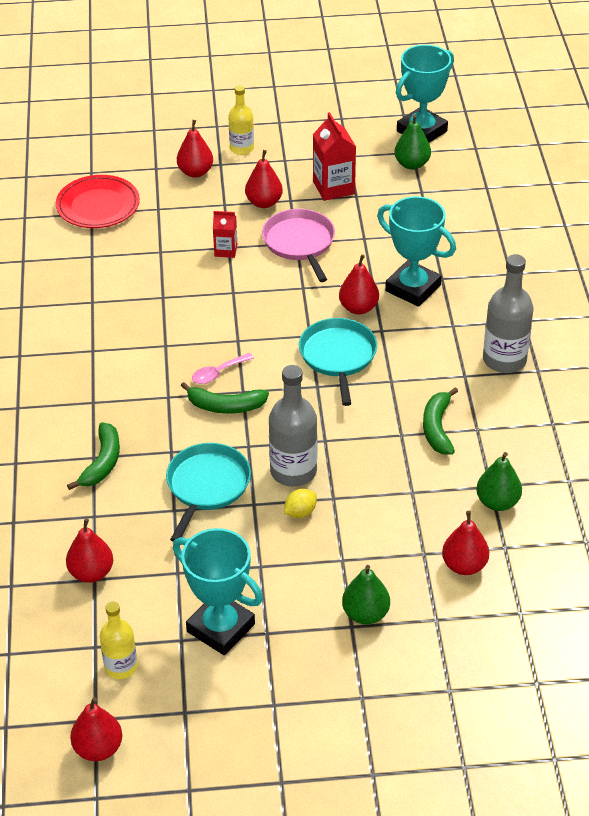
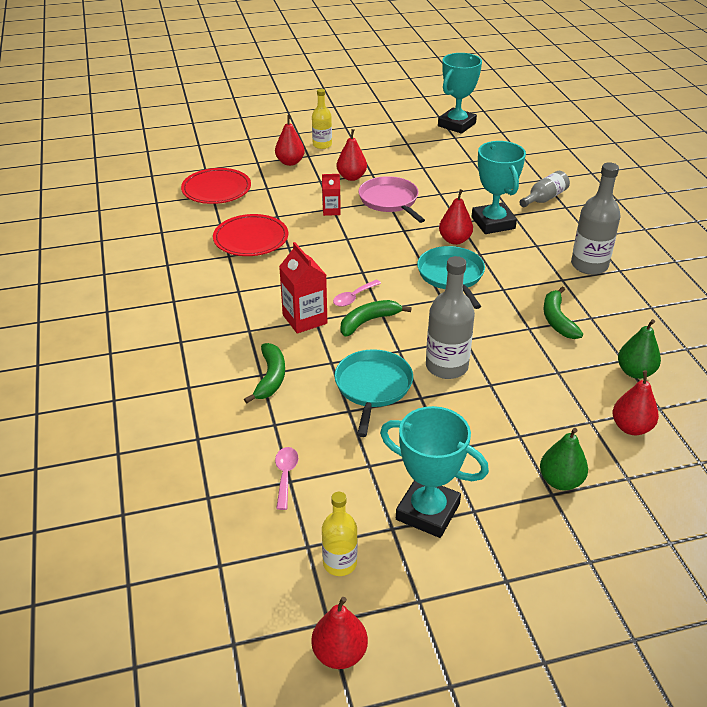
camera: 10 degrees left, 5 degrees down
(91, 573) = (285, 475): red pear -> pink spoon
(122, 281) = (251, 239): none -> red plate
(225, 406) = (368, 321): green banana -> green banana turned 150 degrees clockwise
(300, 512) = (465, 399): yellow lemon -> none
(333, 188) = (403, 163): red carton -> red carton (304, 319)
(412, 164) = (458, 145): green pear -> none
(413, 288) = (493, 223): turquoise trophy -> turquoise trophy turned 45 degrees clockwise
(489, 258) = (544, 198): none -> grey bottle

